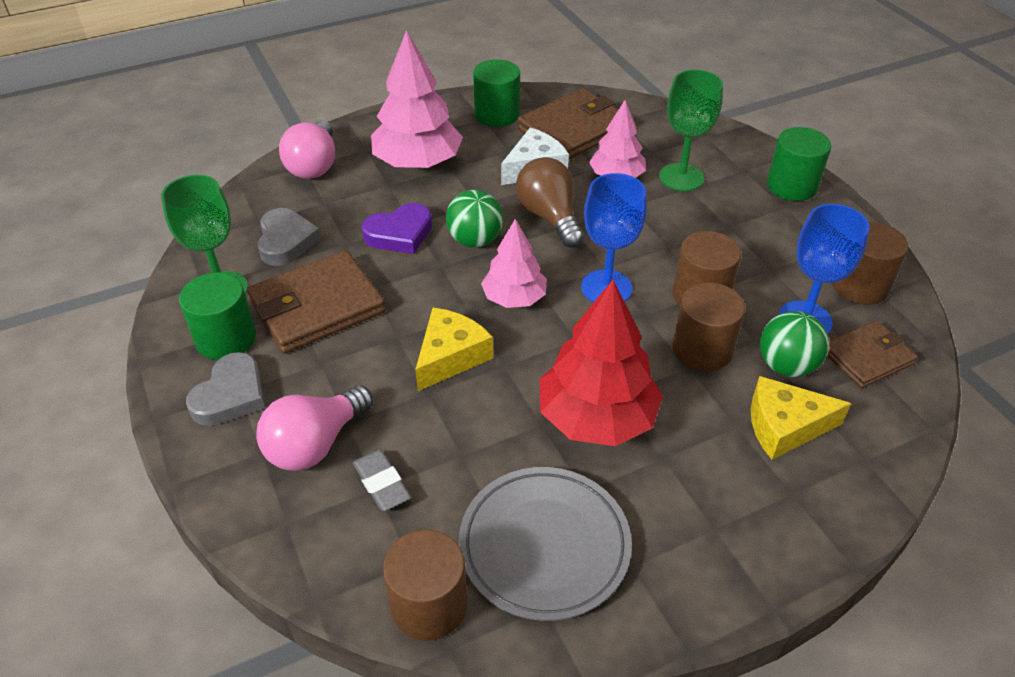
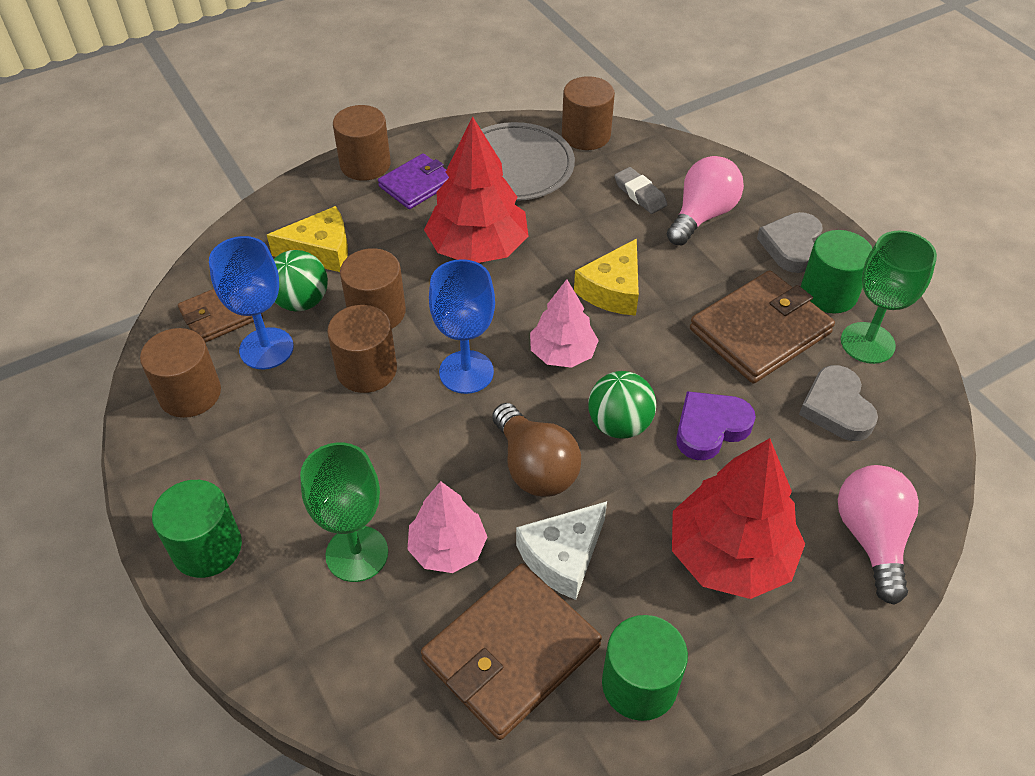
camera: 175 degrees right, 5 degrees up
(418, 163) = (730, 555): pink tree -> red tree
(682, 523) = (416, 184): none -> purple wallet
(763, 567) = (365, 164): none -> brown cylinder

